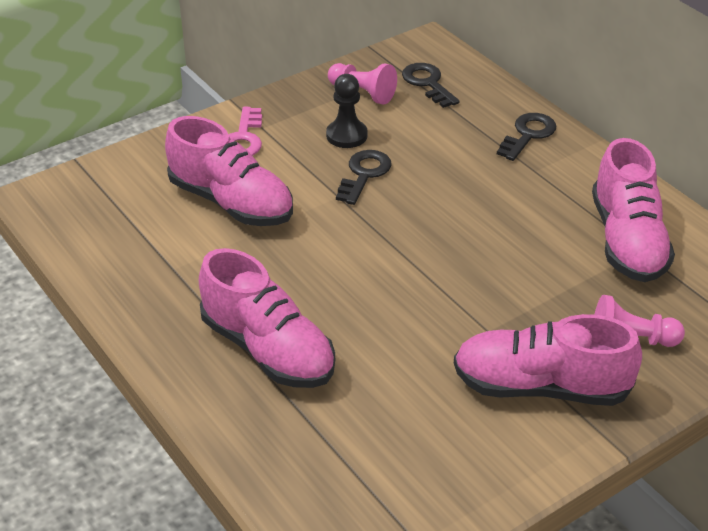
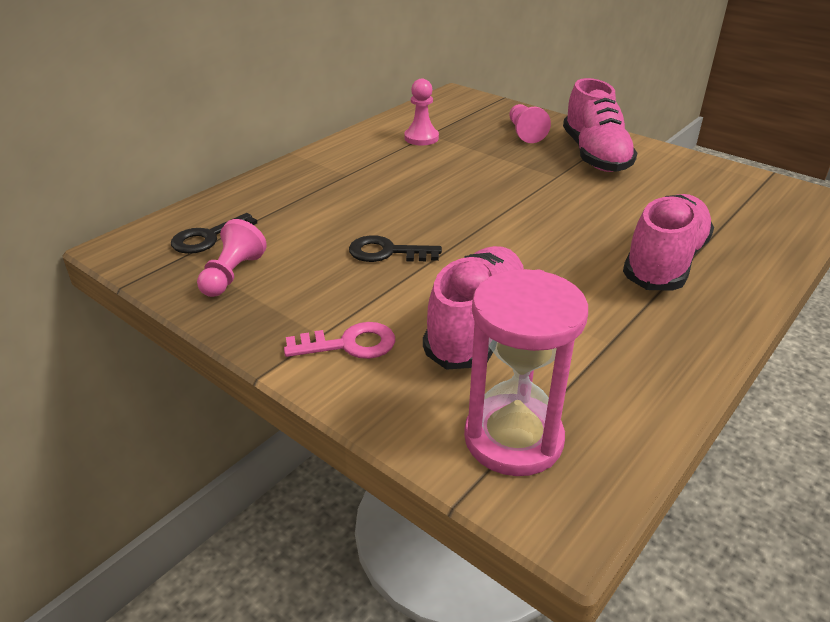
camera: 105 degrees left, 5 degrees down
(107, 192) = (513, 439): none -> pink hourglass
(346, 135) = (321, 272): black pawn -> none
(528, 135) = (293, 181): black key -> none
(627, 241) = (421, 138): pink shoe -> pink pawn

